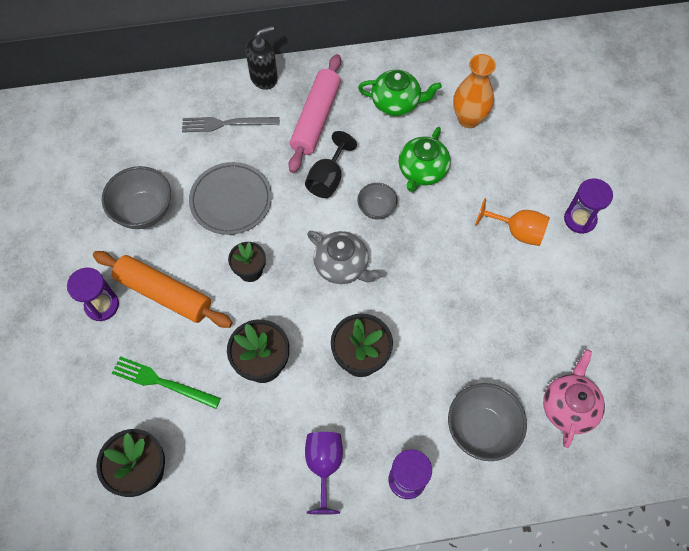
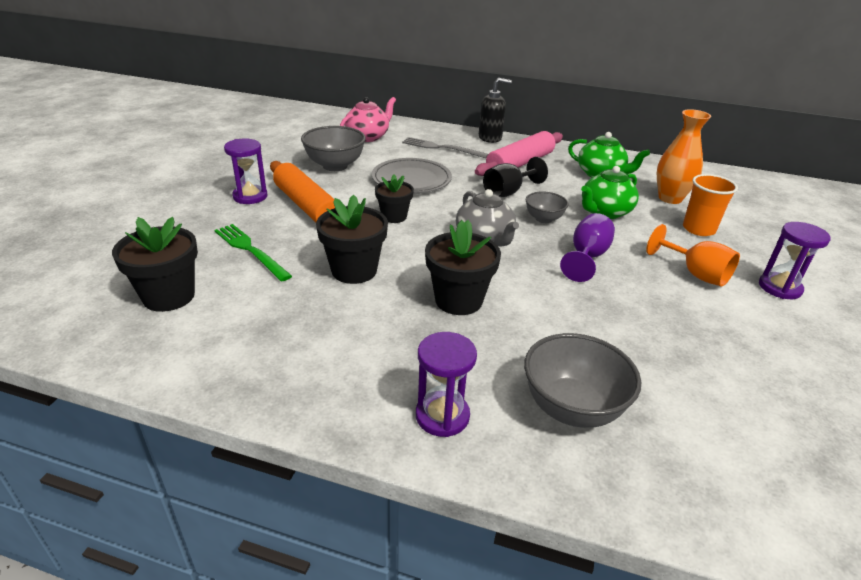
camera: 25 degrees right, 30 degrees down
(324, 465) = (352, 363): purple goblet -> purple goblet (587, 257)
(504, 161) = (698, 229): none -> orange cup
(568, 407) = (713, 434): pink teapot -> pink teapot (368, 137)

